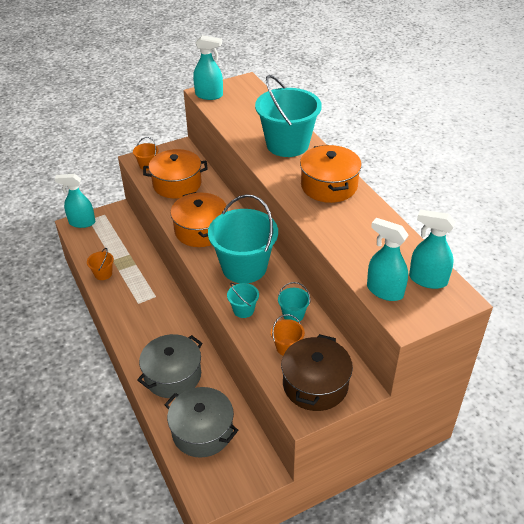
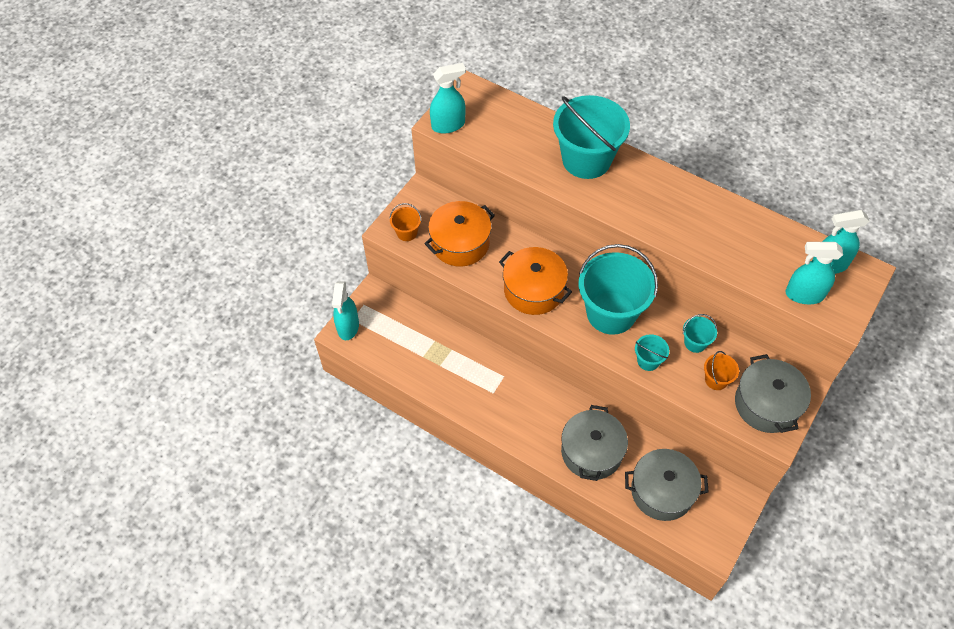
camera: 30 degrees left, 15 degrees up
(82, 222) = (348, 327): turquoise spray bottle -> turquoise spray bottle turned 60 degrees counterclockwise
(103, 274) = (428, 377): orange bucket -> none
(315, 384) = (767, 404): brown pot -> grey pot
(329, 185) = (667, 195): orange pot -> none

